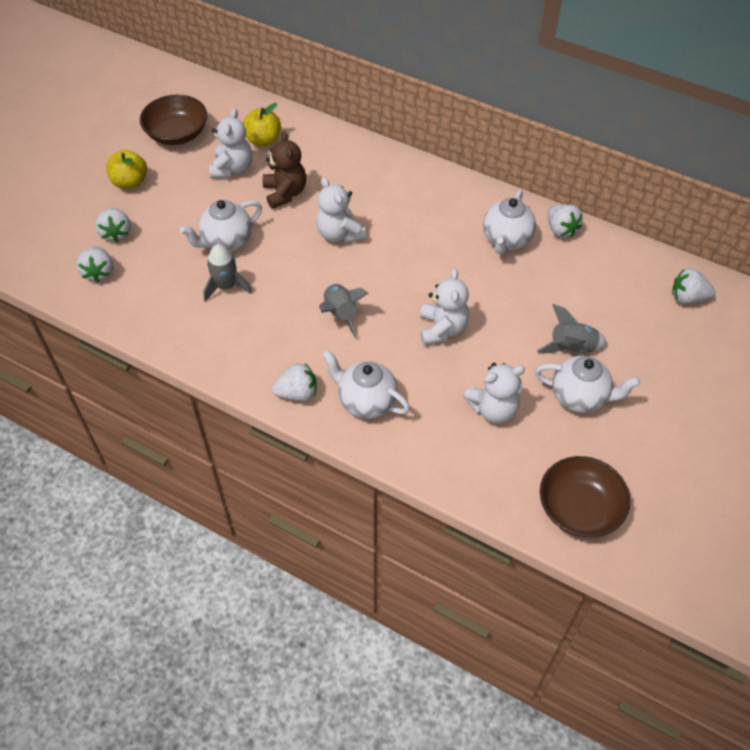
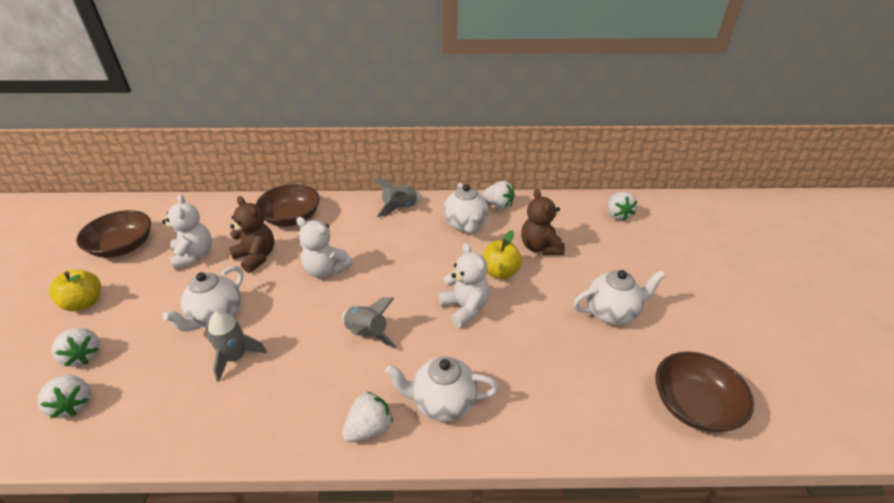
camera: 30 degrees left, 15 degrees down
(263, 140) = (214, 225): yellow apple -> yellow apple (500, 272)
(338, 160) = (291, 218): none -> brown bowl
(493, 409) = (556, 354): white teddy bear -> none
(565, 299) = (540, 247): none -> brown teddy bear
(571, 347) = (573, 279): grey rocket -> grey rocket (399, 208)
(688, 298) = (617, 215): white strawberry -> white strawberry turned 75 degrees counterclockwise

